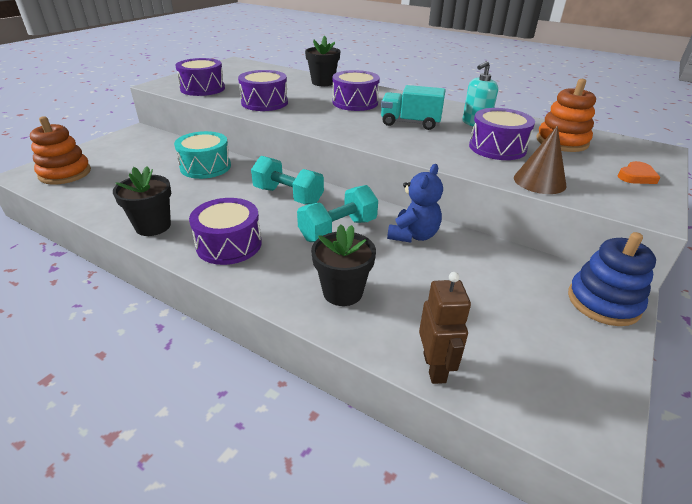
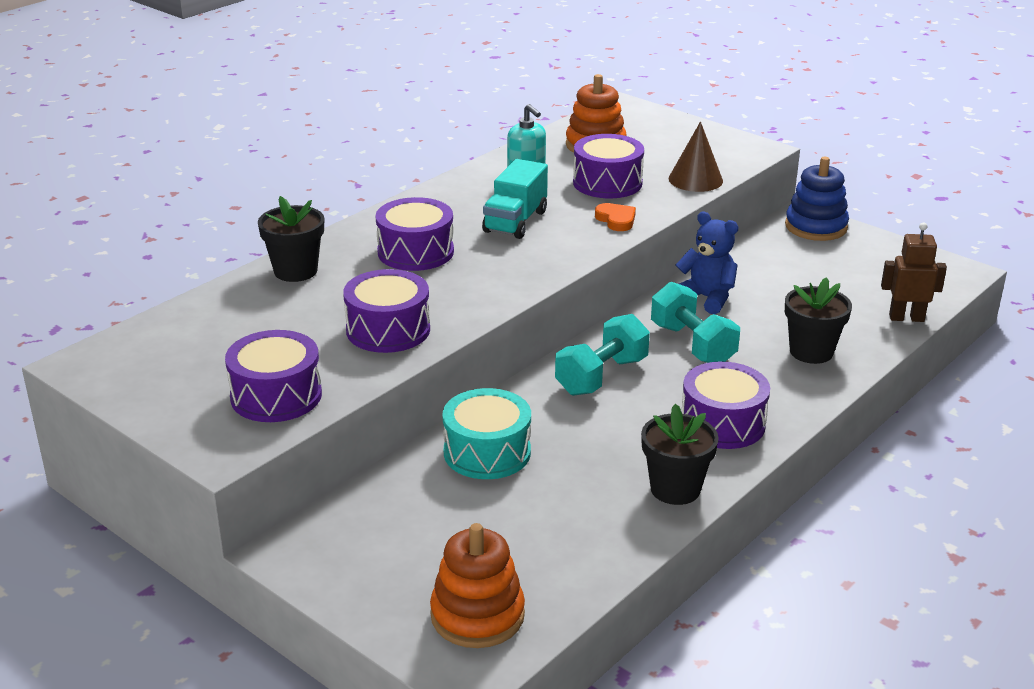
camera: 80 degrees left, 5 degrees down
(636, 176) = (686, 133): orange heart -> orange heart (616, 220)

